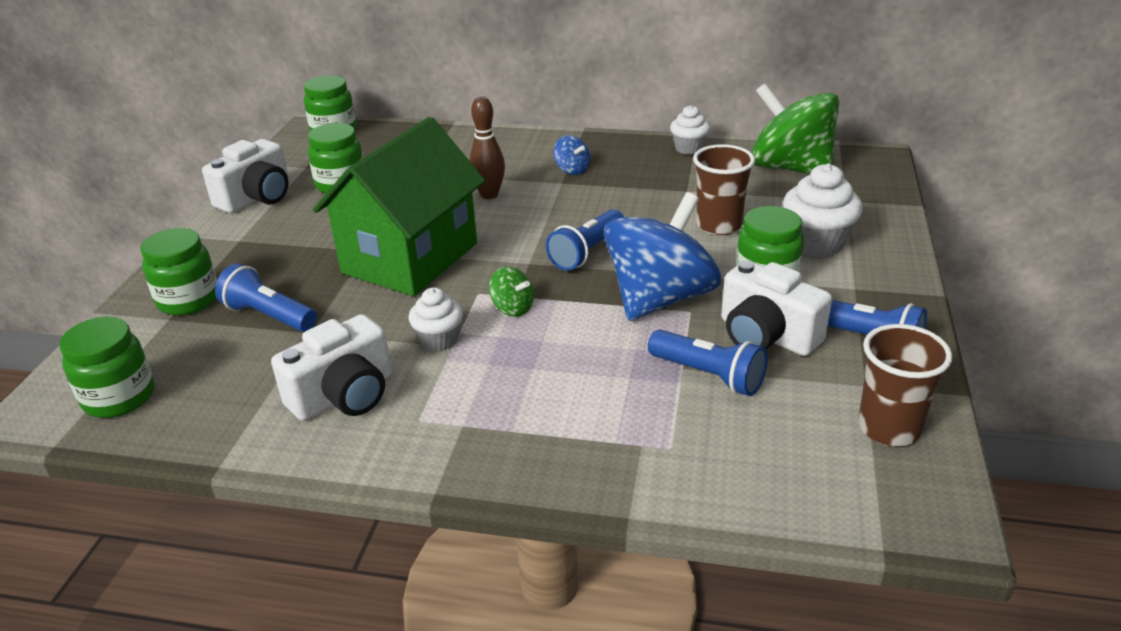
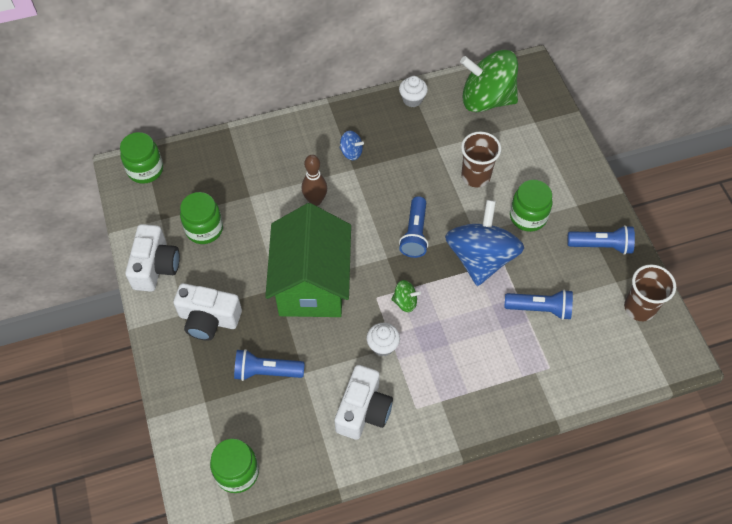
camera: 30 degrees left, 25 degrees up
(188, 300) = (202, 381): green jar -> none
(766, 335) = (552, 265): white camera -> white camera (208, 319)
(816, 243) = (539, 172): white cupcake -> none

